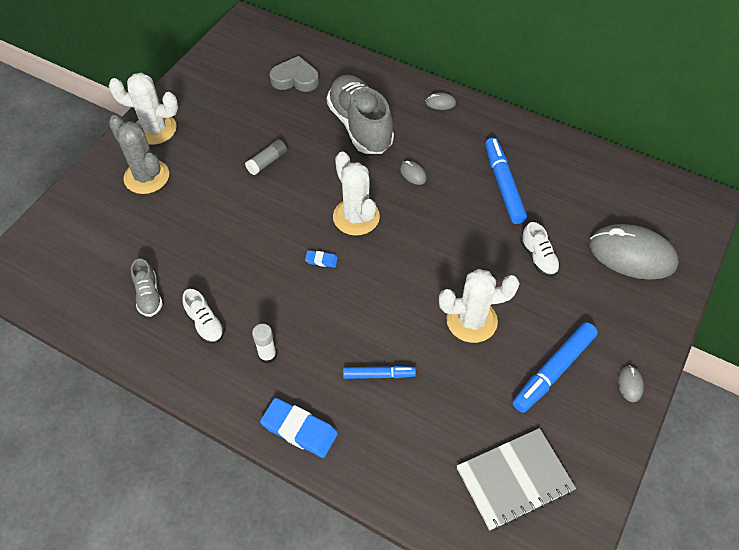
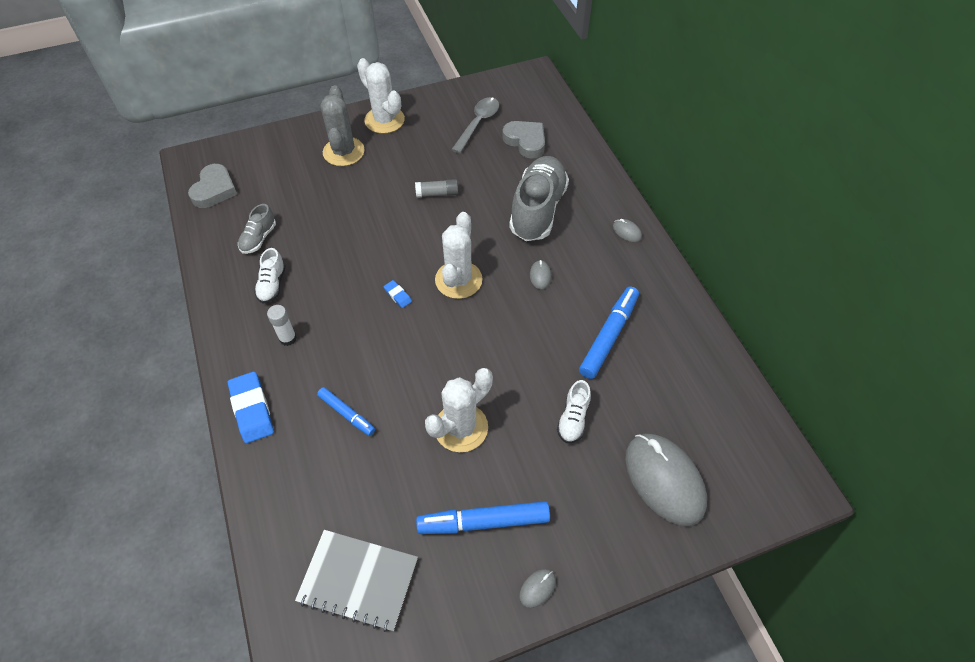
camera: 40 degrees right, 0 degrees up
(56, 283) = (214, 190): none -> grey heart
(241, 86) = (478, 124): none -> grey spoon
(471, 320) = (461, 428): white cactus -> white cactus turned 75 degrees counterclockwise

